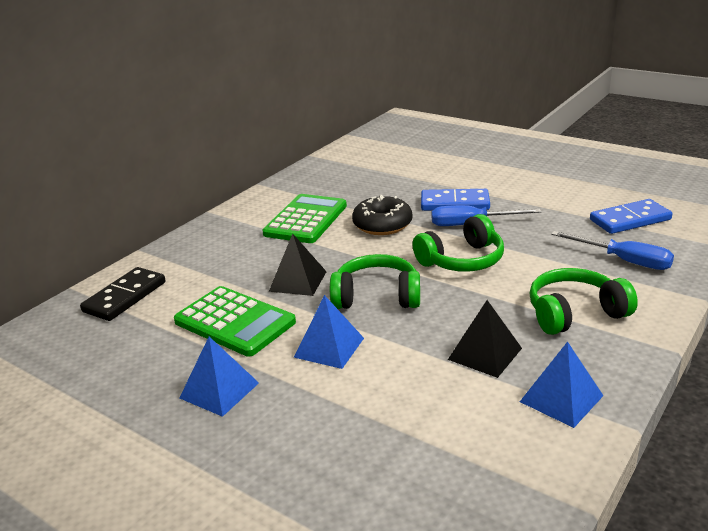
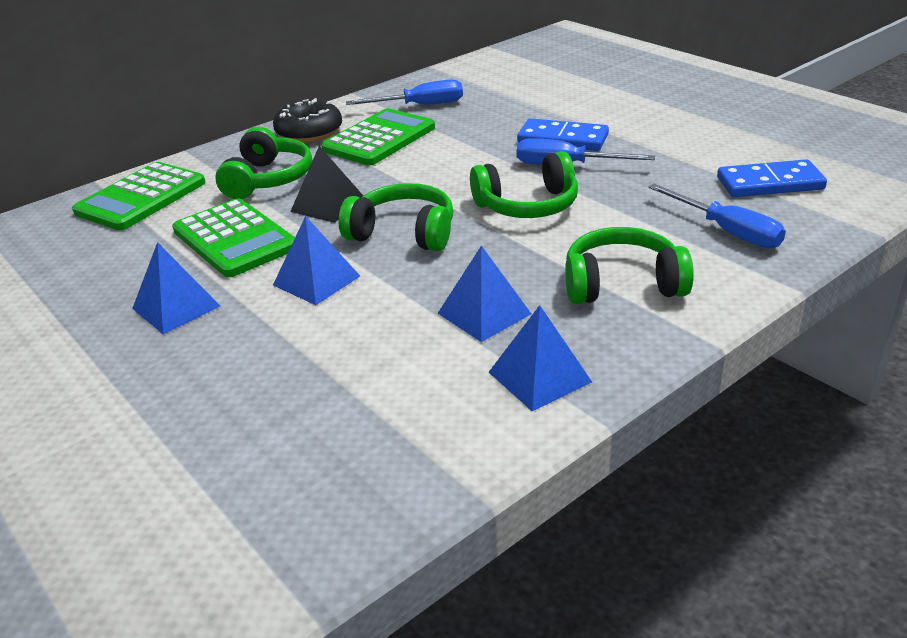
camera: 15 degrees right, 5 degrees up
(125, 297) = (141, 198): black domino -> green calculator
(231, 266) = (268, 179): none -> green headphones
(322, 188) = (420, 106): none -> blue screwdriver
(382, 225) = (461, 154): black donut -> black donut (309, 132)
(485, 353) = (484, 313): black pyramid -> blue pyramid

